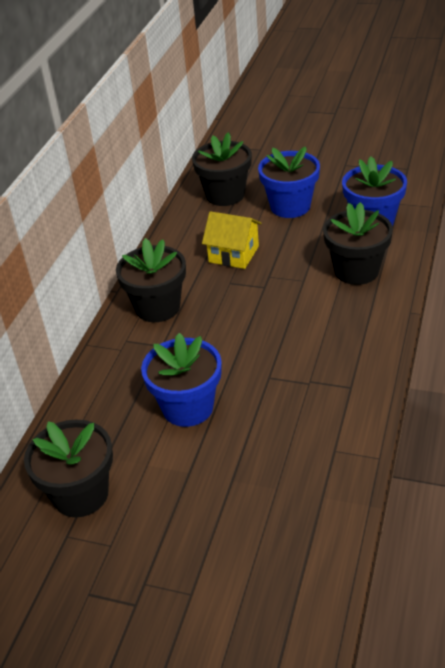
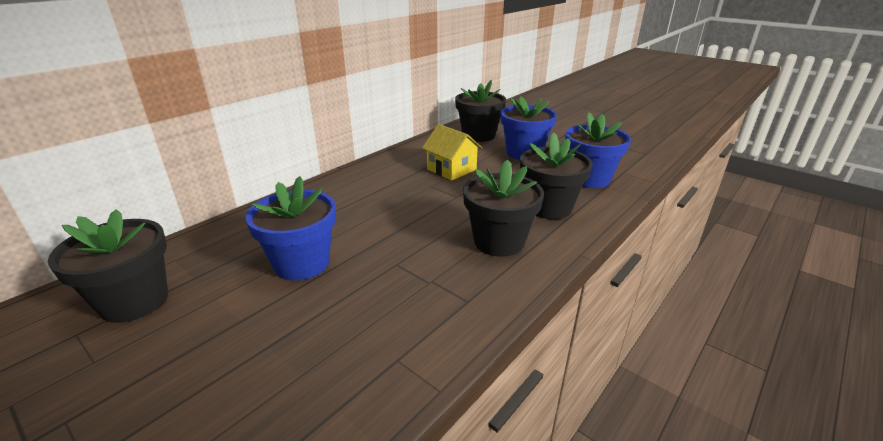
camera: 20 degrees right, 10 degrees down
(157, 307) = (358, 186): black flower pot -> black flower pot (499, 241)

